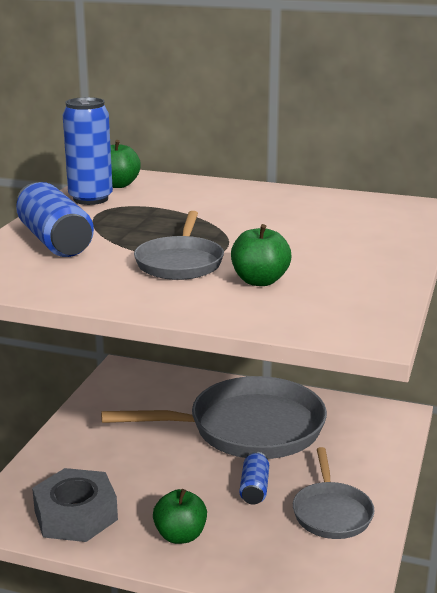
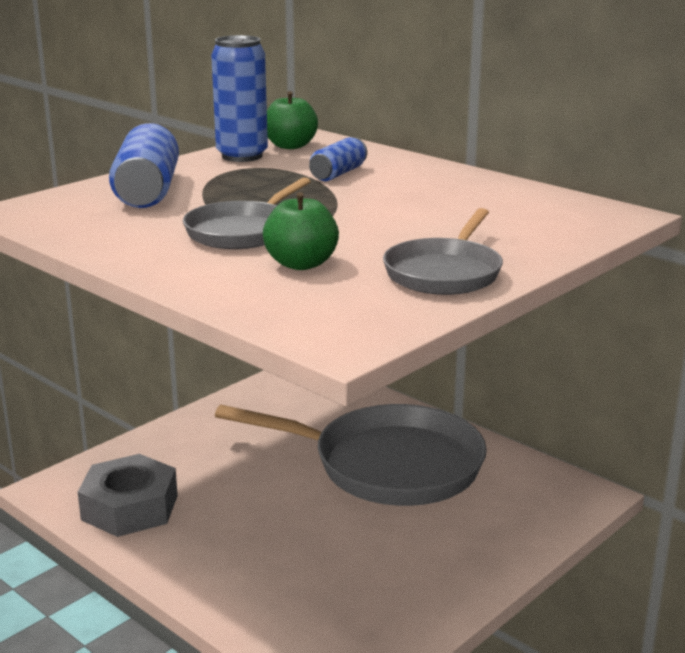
camera: 25 degrees right, 0 degrees up
(180, 535) = (216, 558): green apple -> none
(254, 488) = (338, 531): blue can -> blue can (338, 173)
(331, 512) = (405, 582): grey pan -> grey pan (445, 272)

